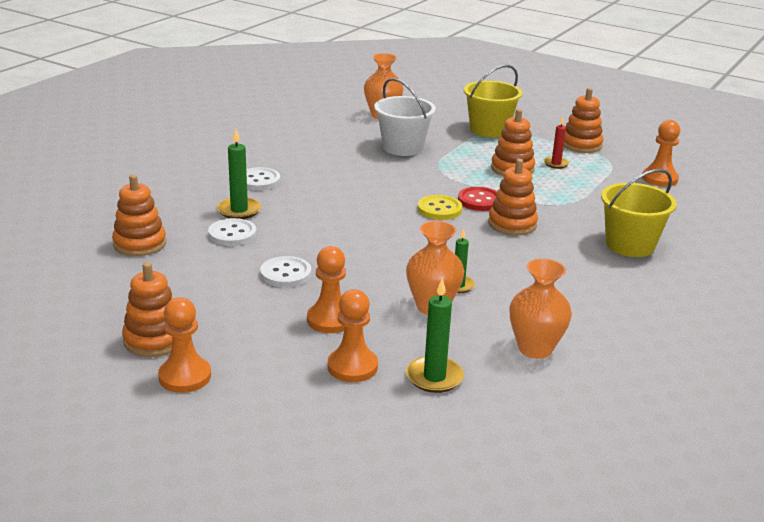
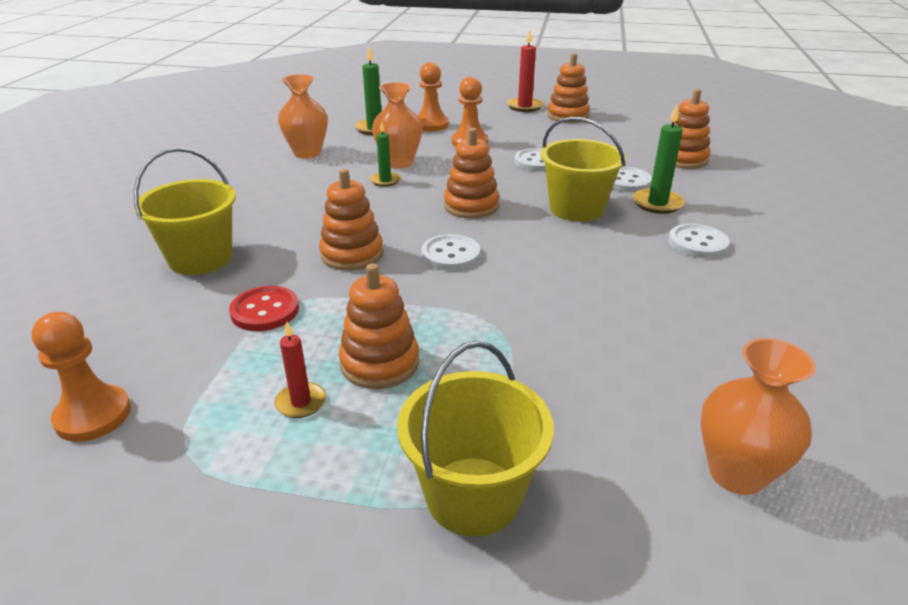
camera: 160 degrees right, 5 degrees up
(185, 376) = (524, 106): orange pawn -> red candle
(310, 220) = (576, 209): none -> yellow bucket
(403, 147) = (594, 366): white bucket -> none
(439, 209) = (450, 255): yellow button -> white button
(479, 201) = (407, 280): red button -> red button (265, 311)
(581, 145) = (243, 499): orange stacking toy -> orange stacking toy (471, 206)

